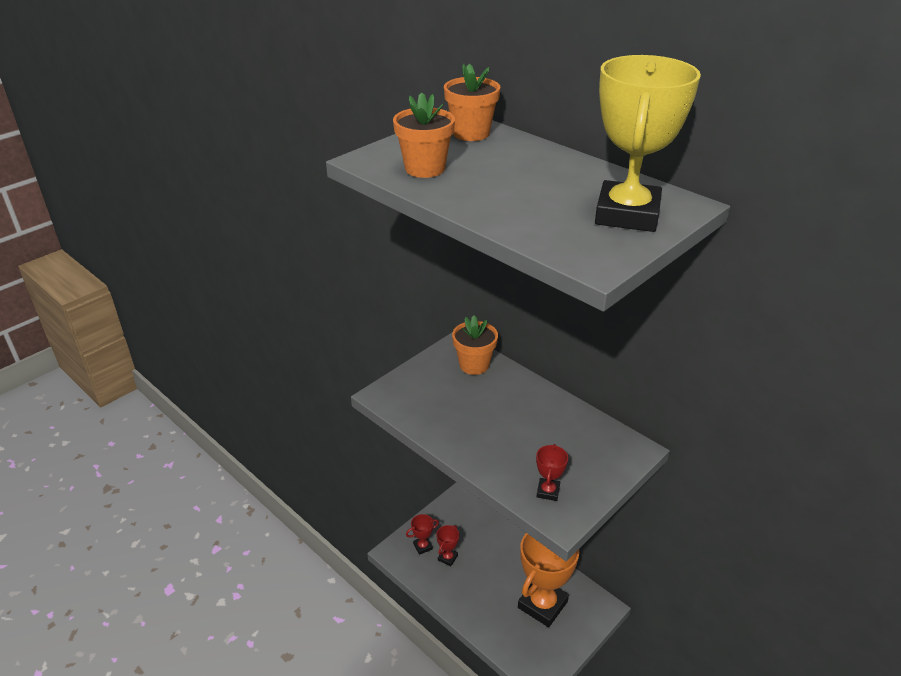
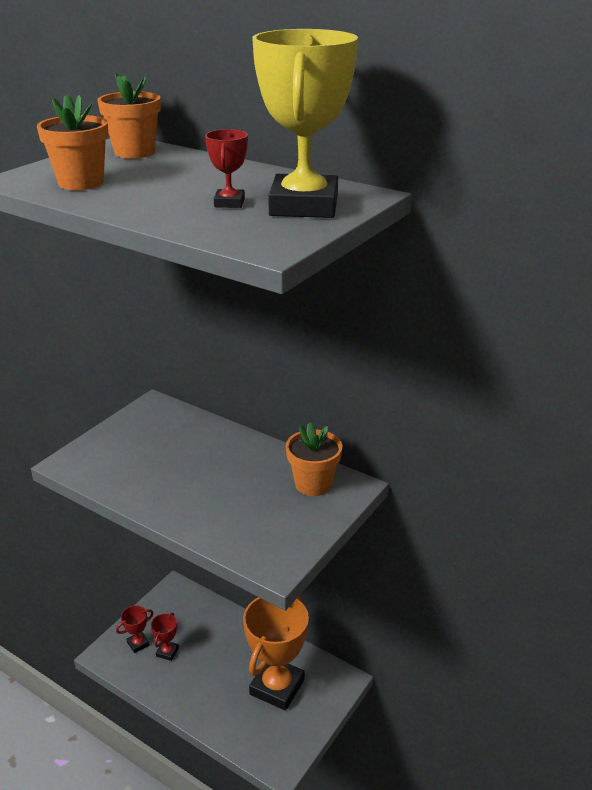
camera: 10 degrees left, 5 degrees down
(474, 365) = (171, 422): orange flower pot -> orange flower pot (313, 484)
(548, 491) = (260, 539): red trophy -> red trophy (229, 203)

